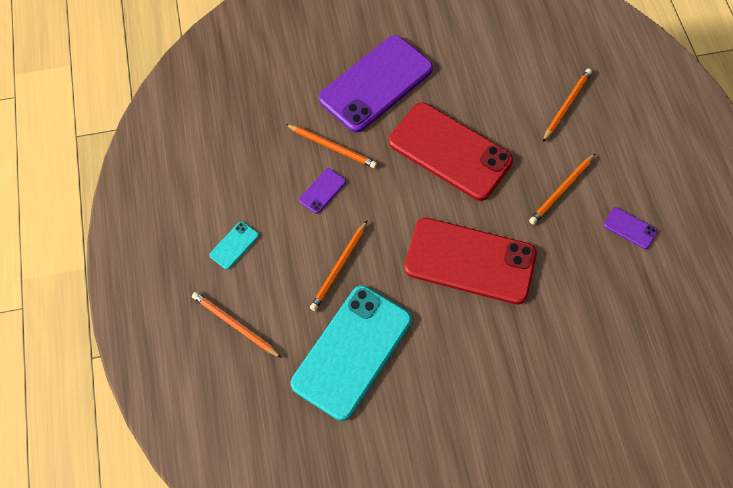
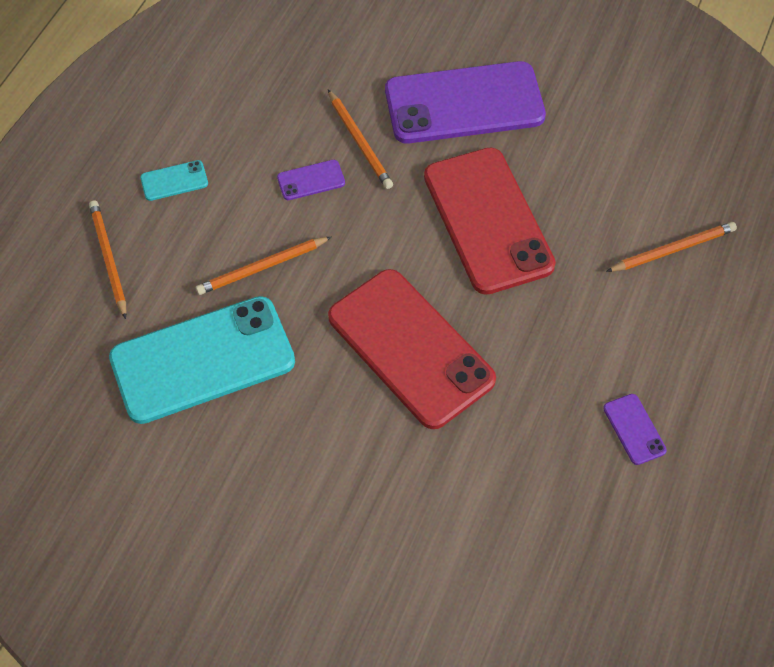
camera: 35 degrees right, 5 degrees down
(561, 190) = (585, 338): orange pencil -> none

